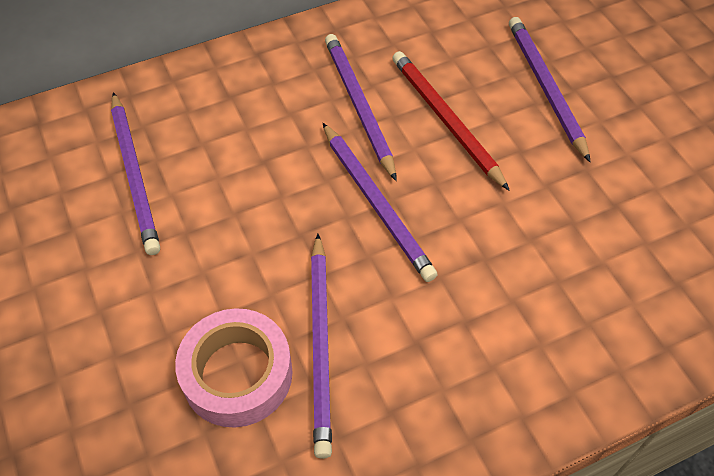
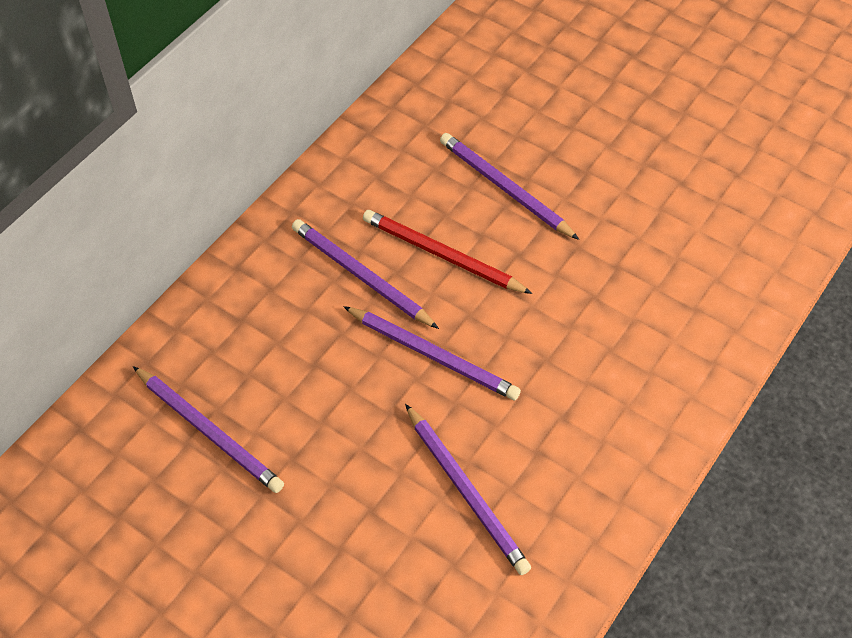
camera: 30 degrees left, 0 degrees up
(237, 374) = (417, 548): pink tape -> none

